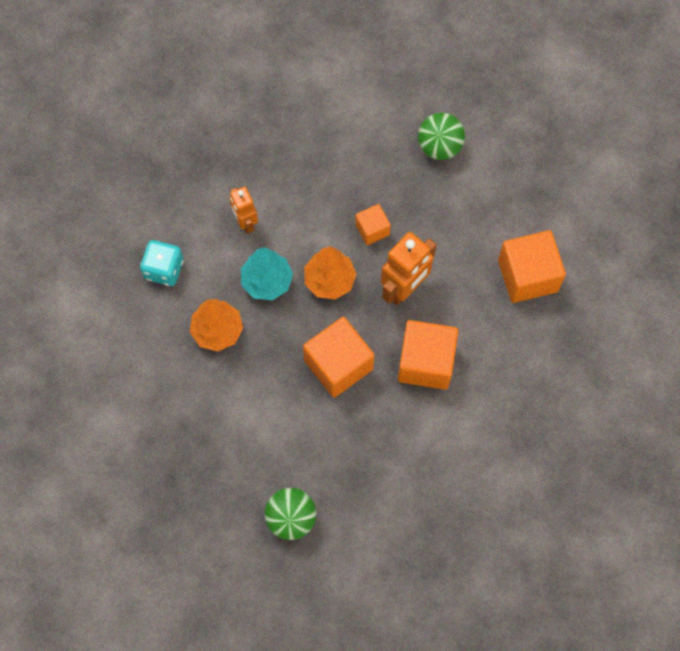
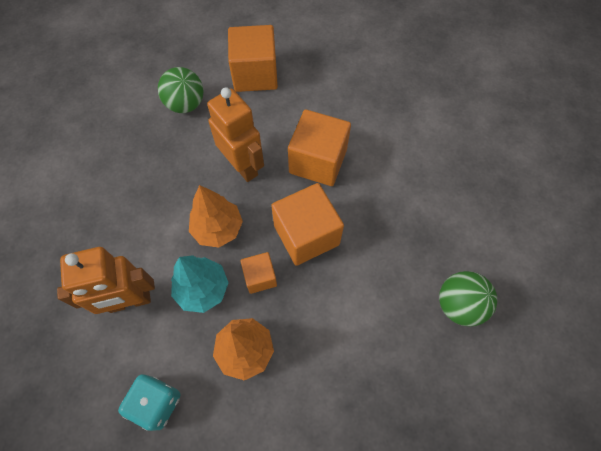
camera: 80 degrees left, 5 degrees down
(245, 222) = (130, 301): orange robot -> orange robot, size x1.61
(372, 229) = (177, 183): orange cube -> orange cube (260, 277)
(439, 146) = (114, 116): green ball -> green ball (186, 104)

